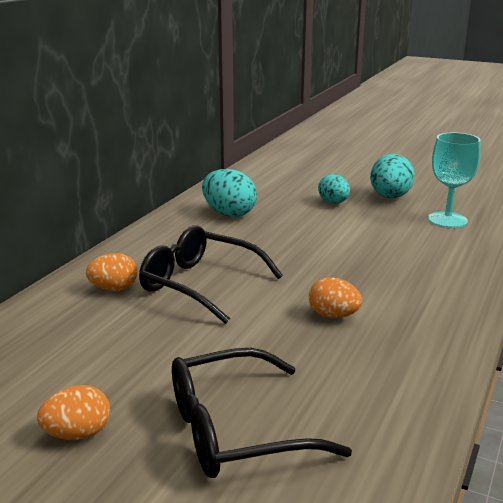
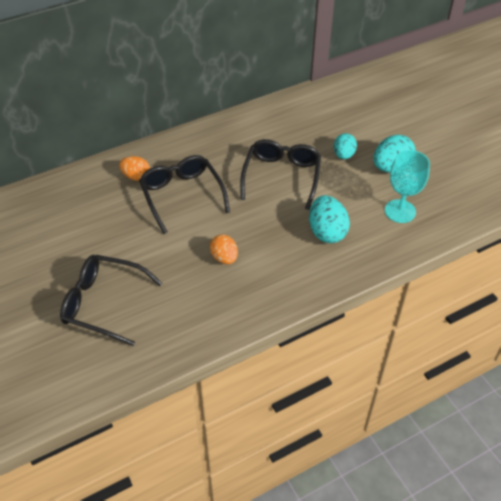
camera: 35 degrees right, 25 degrees up
(78, 434) = (43, 268): orange egg -> none
(229, 214) = (262, 136): turquoise egg -> turquoise egg (326, 232)
(295, 234) = (281, 176): none -> black glasses

